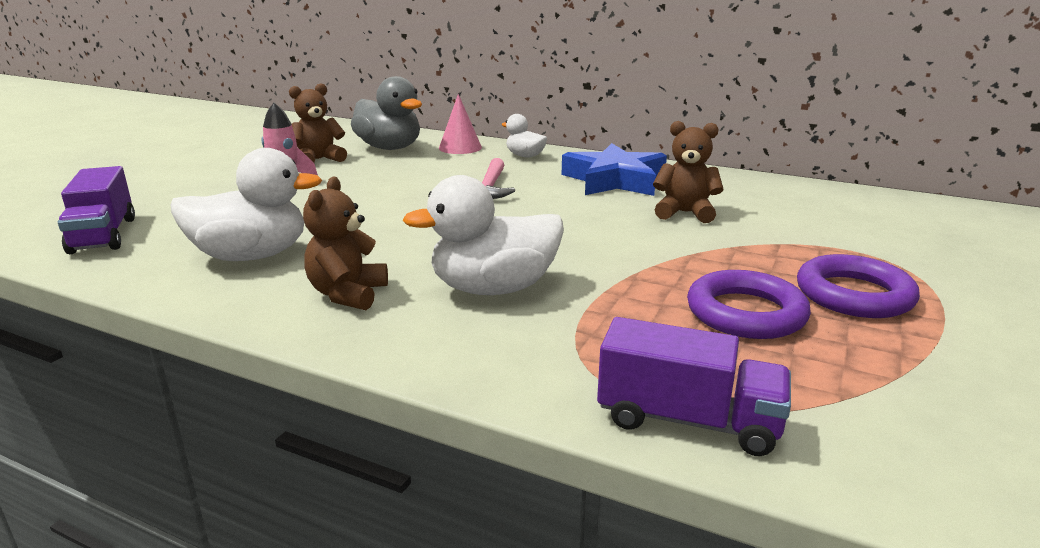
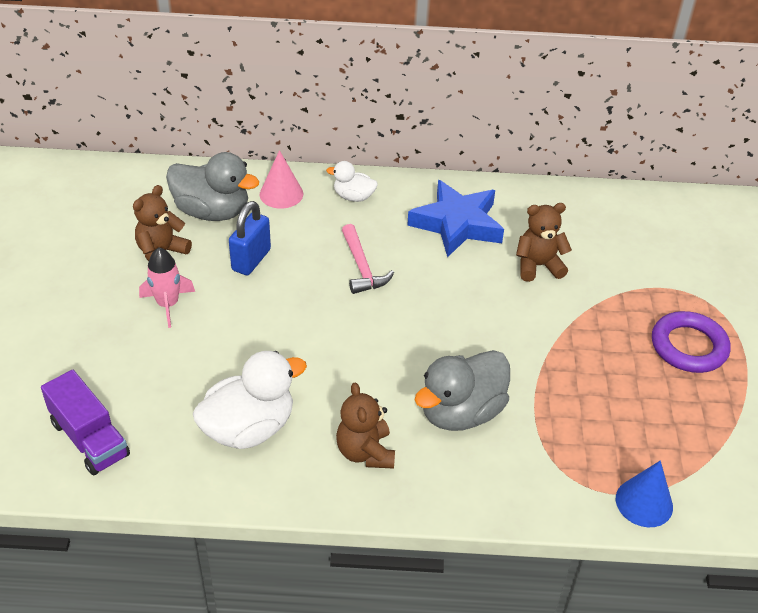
camera: 25 degrees left, 20 degrees up
(390, 172) = (251, 260): none -> blue padlock
(493, 288) = (461, 412): white duck -> grey duck
(688, 420) = (644, 502): purple truck -> blue cone
(745, 313) = (633, 389): purple ring -> none

